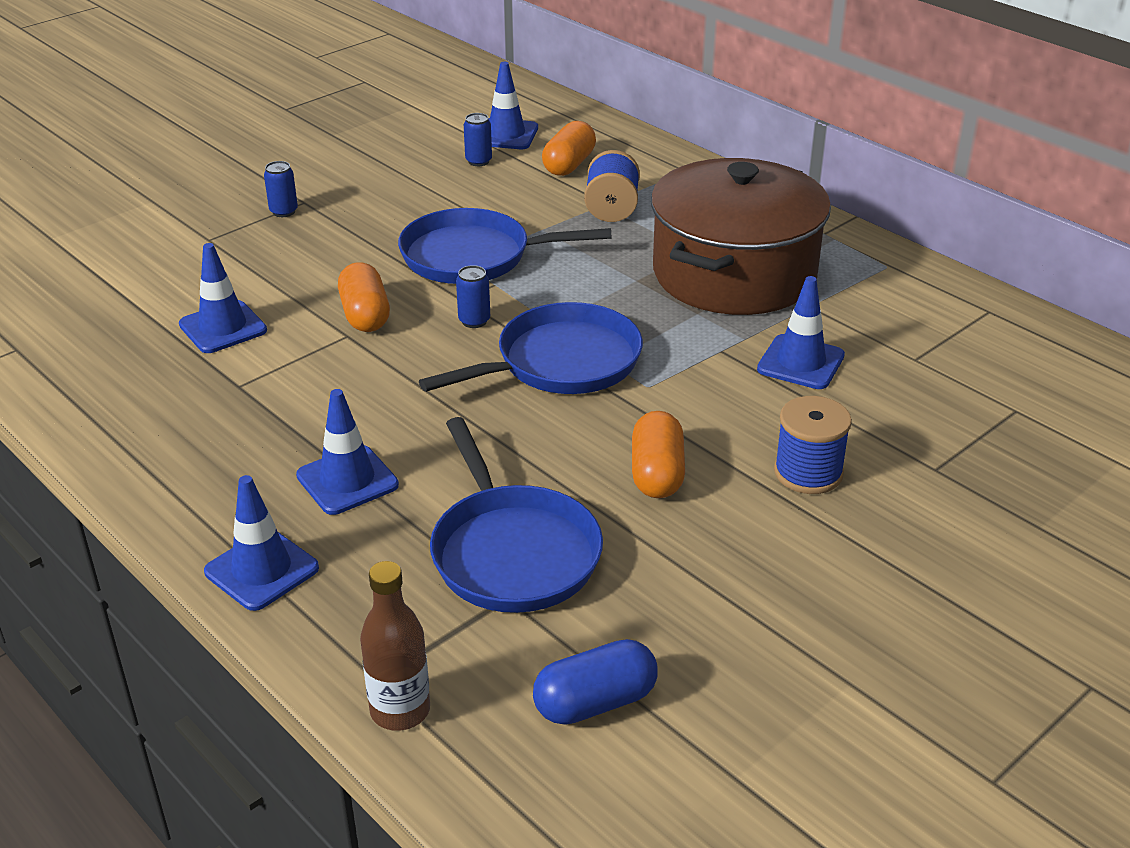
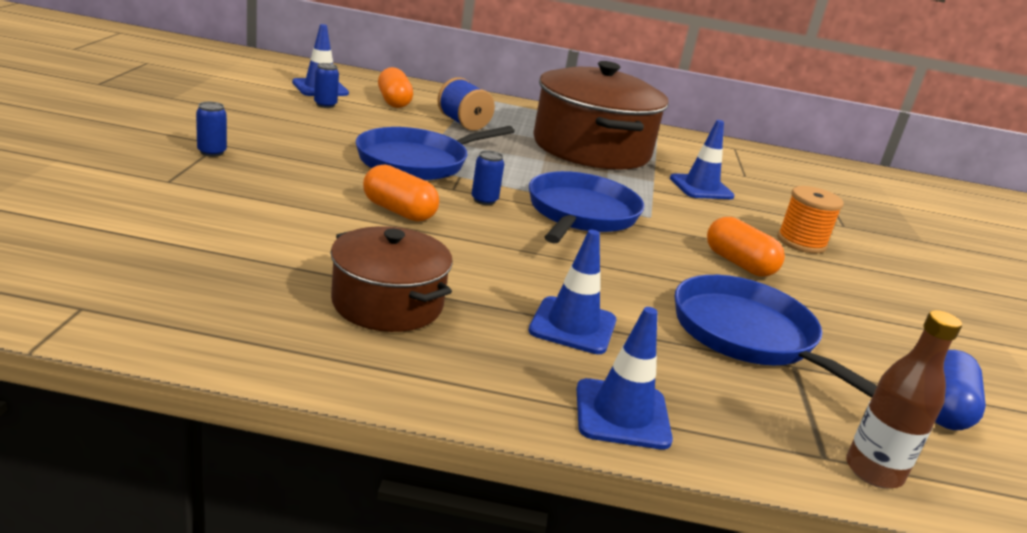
camera: 45 degrees left, 10 degrees down
(221, 408) = (387, 303): none -> brown pot
(223, 327) = (289, 243): blue traffic cone -> none
(512, 552) = (749, 336): blue pan -> blue pan turned 150 degrees counterclockwise
(808, 473) = (801, 242): blue spool -> orange spool

